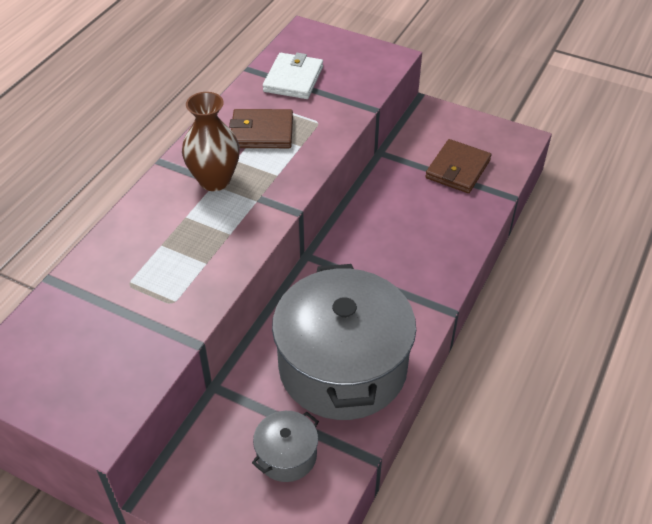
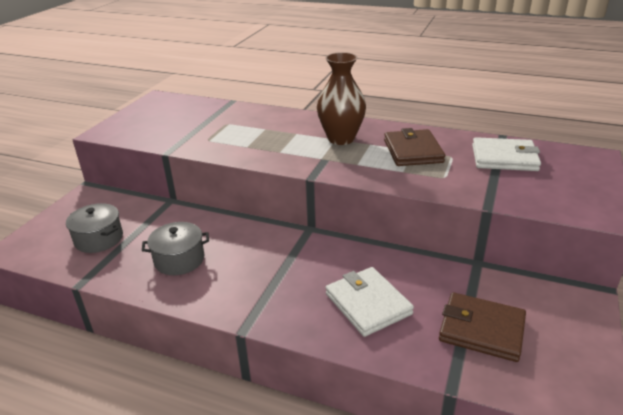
camera: 85 degrees right, 15 degrees down
(342, 366) = (179, 260): grey pot -> grey pot, size x0.43
(425, 227) = (368, 304): none -> white wallet

